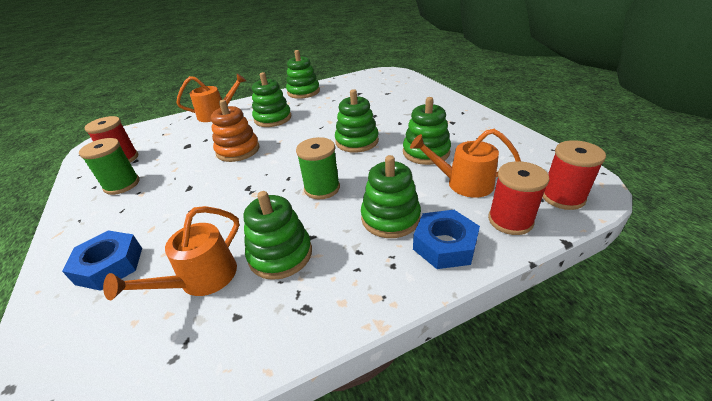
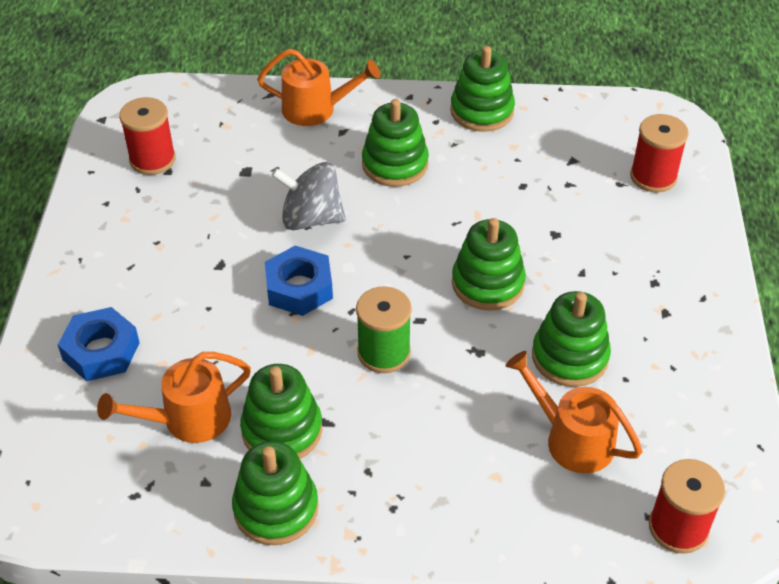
camera: 25 degrees right, 10 degrees up
(122, 185) = (140, 217): green spool -> none
(238, 150) = (311, 218): orange stacking toy -> grey spinning top
(390, 218) = (436, 444): green stacking toy -> green stacking toy (276, 508)
(444, 245) = (469, 514): blue nut -> blue nut (299, 288)
(510, 220) = (576, 524): red spool -> red spool (653, 177)

